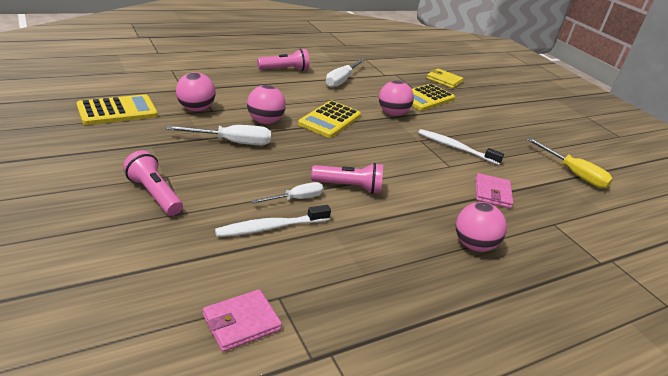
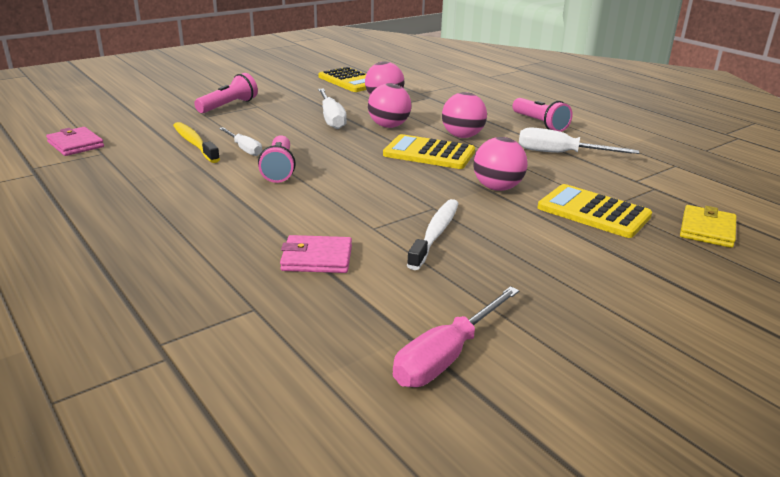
camera: 85 degrees right, 5 degrees down
(270, 227) = (194, 143): white toothbrush -> yellow toothbrush
(473, 245) = (185, 238): pink ball -> pink ball (462, 136)
(573, 174) = (446, 356): yellow screwdriver -> pink screwdriver

